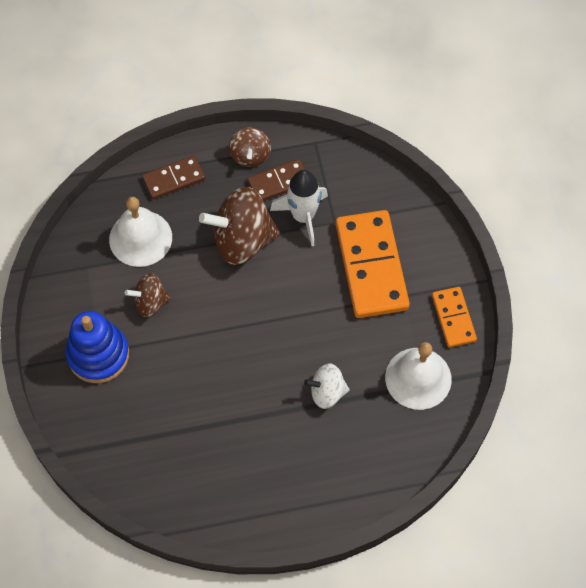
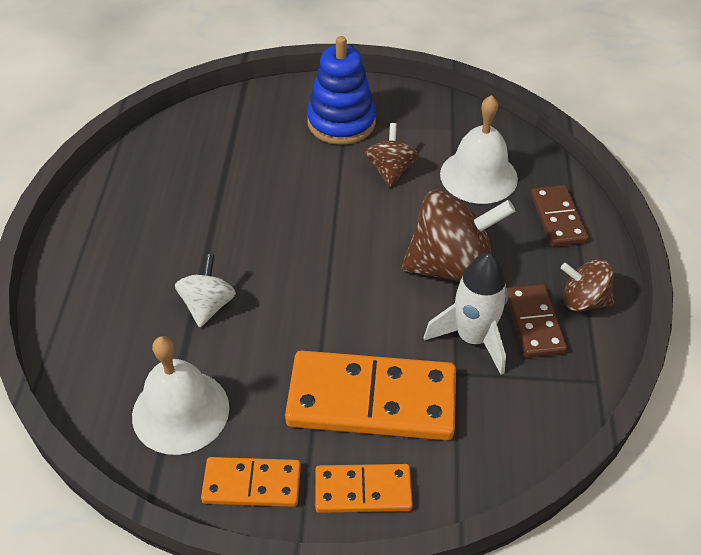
camera: 105 degrees right, 15 degrees down
(242, 240) = (451, 266): brown spinning top -> brown spinning top turned 75 degrees clockwise
(436, 256) = (363, 490): none -> orange domino

